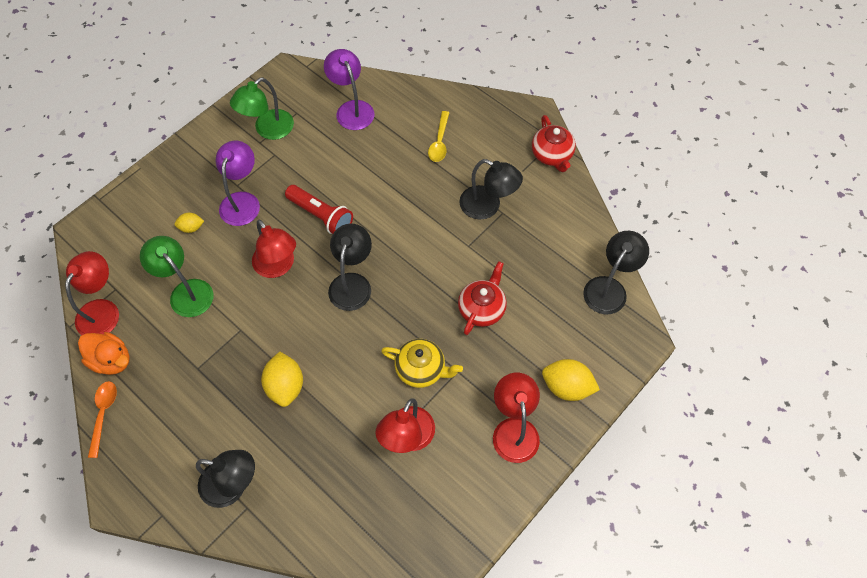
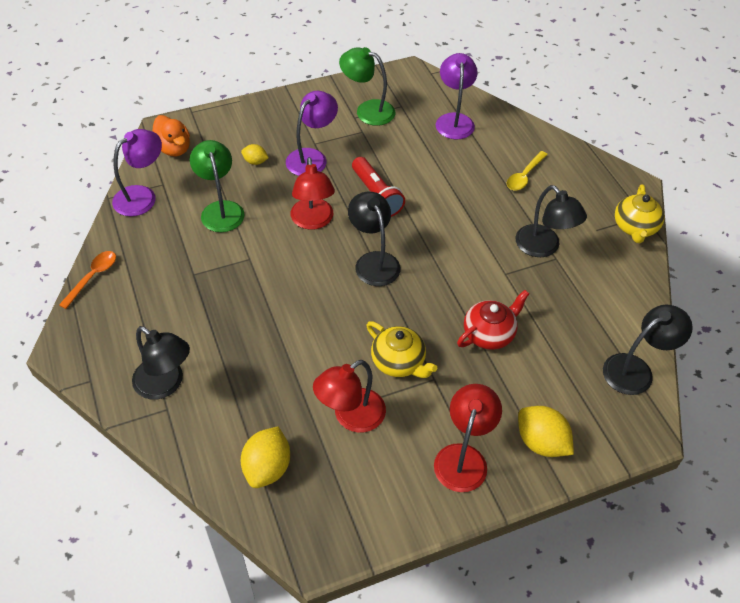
camera: 25 degrees right, 10 degrees down
(102, 310) = (142, 196): red lamp -> purple lamp
(111, 360) = (126, 238): orange duck -> orange duck (173, 149)
(268, 130) = (367, 110): green lamp -> green lamp turned 45 degrees clockwise
(285, 386) = (262, 322): yellow lemon -> yellow lemon (267, 467)
(352, 283) = (374, 261): black lamp -> black lamp turned 60 degrees counterclockwise
(552, 155) = (635, 227): red teapot -> yellow teapot

